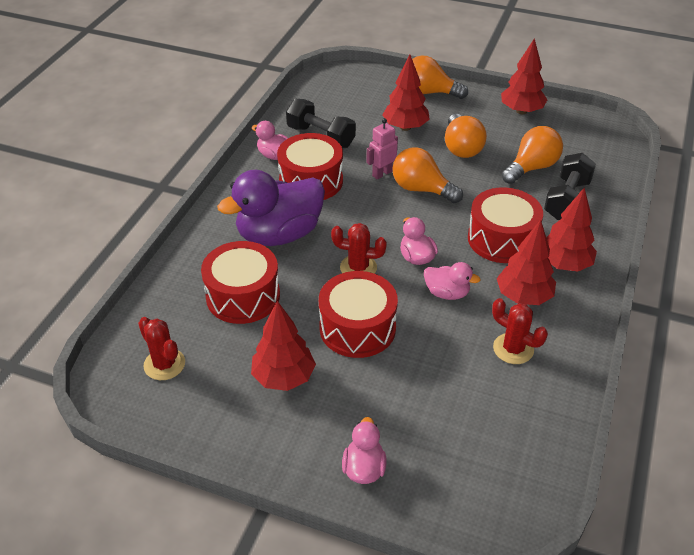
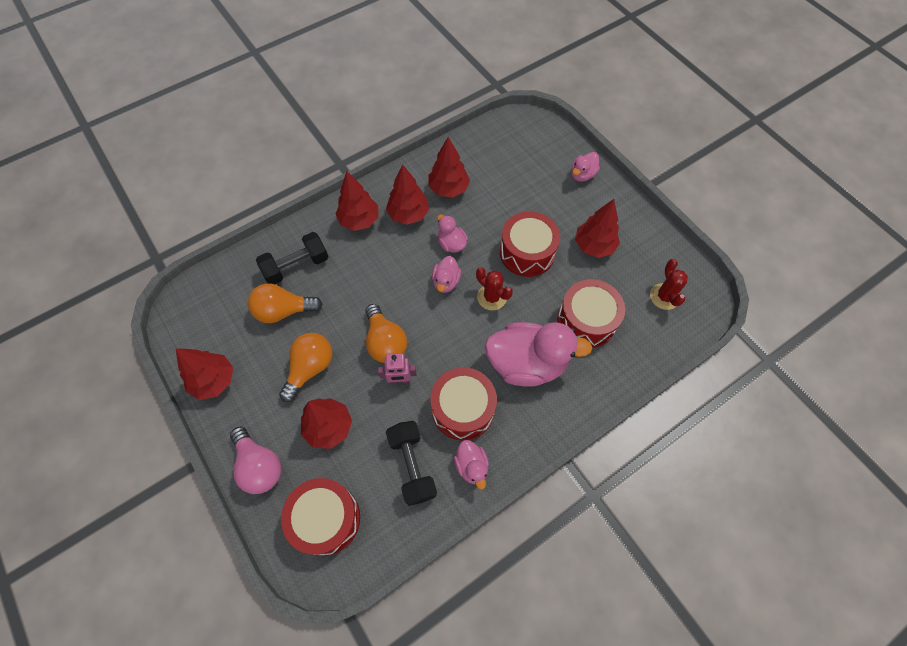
camera: 145 degrees left, 20 degrees up
(279, 234) = (527, 363): purple duck -> pink duck
(429, 92) = (259, 466): orange light bulb -> pink light bulb
(502, 239) = (376, 262): red drum -> red drum (326, 519)
(513, 349) = (448, 188): red cactus -> red tree

